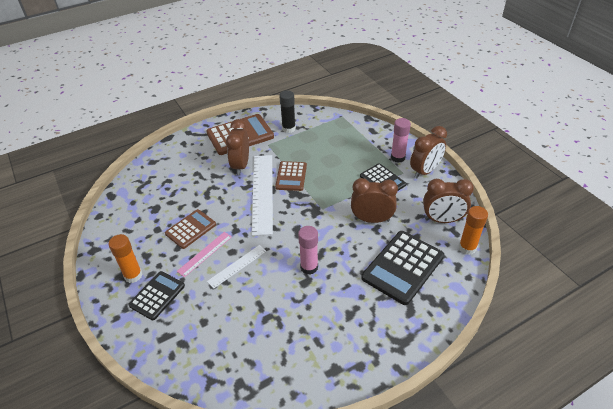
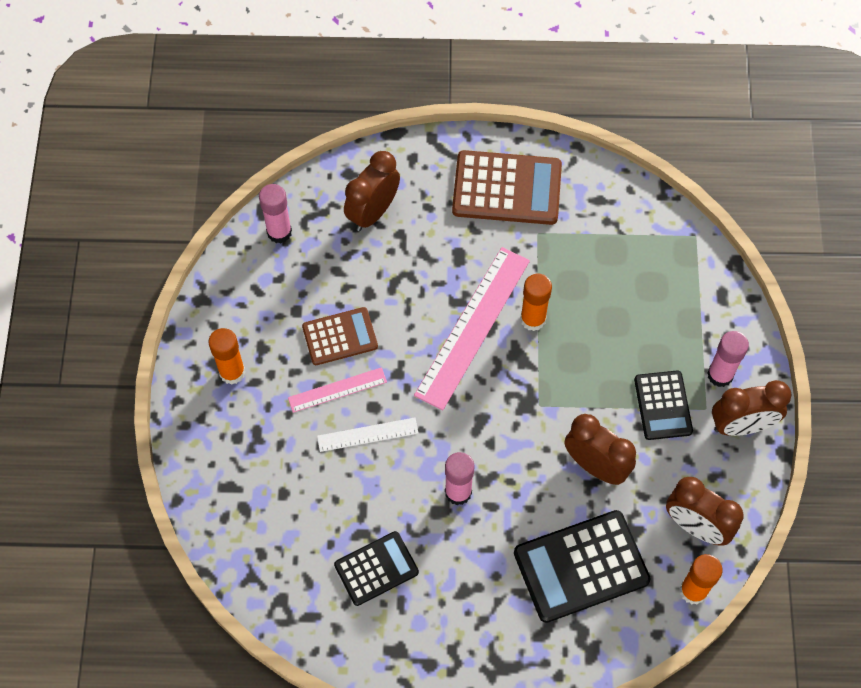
camera: 30 degrees right, 20 degrees up
(126, 200) = (279, 232): none -> pink glue stick
(157, 295) = (247, 421): black calculator -> black calculator (376, 568)
(241, 165) = (472, 255): brown clock -> brown clock (373, 212)
(262, 193) = (472, 327): white ruler -> pink ruler
(288, 128) = (591, 216): black glue stick -> none
(291, 176) = (533, 319): brown calculator -> orange glue stick

